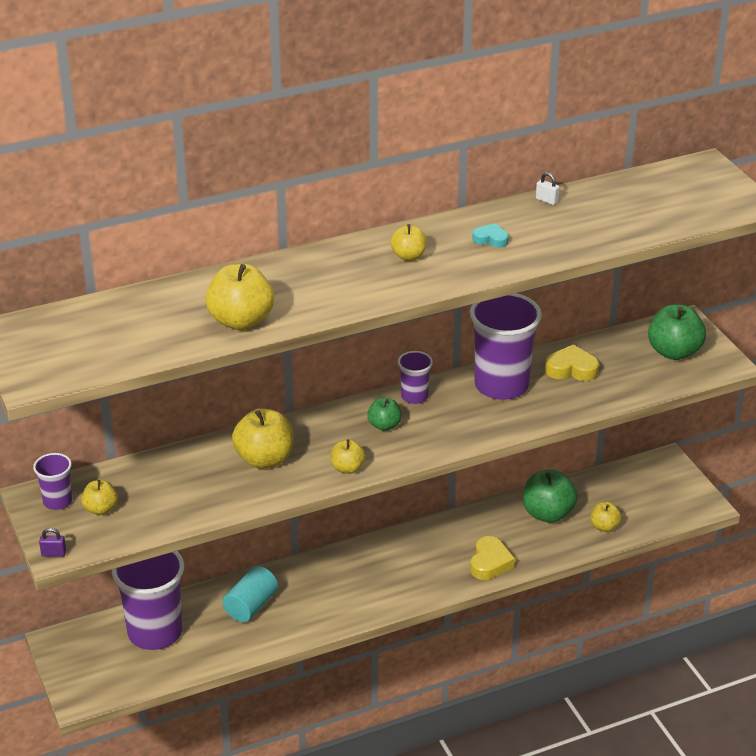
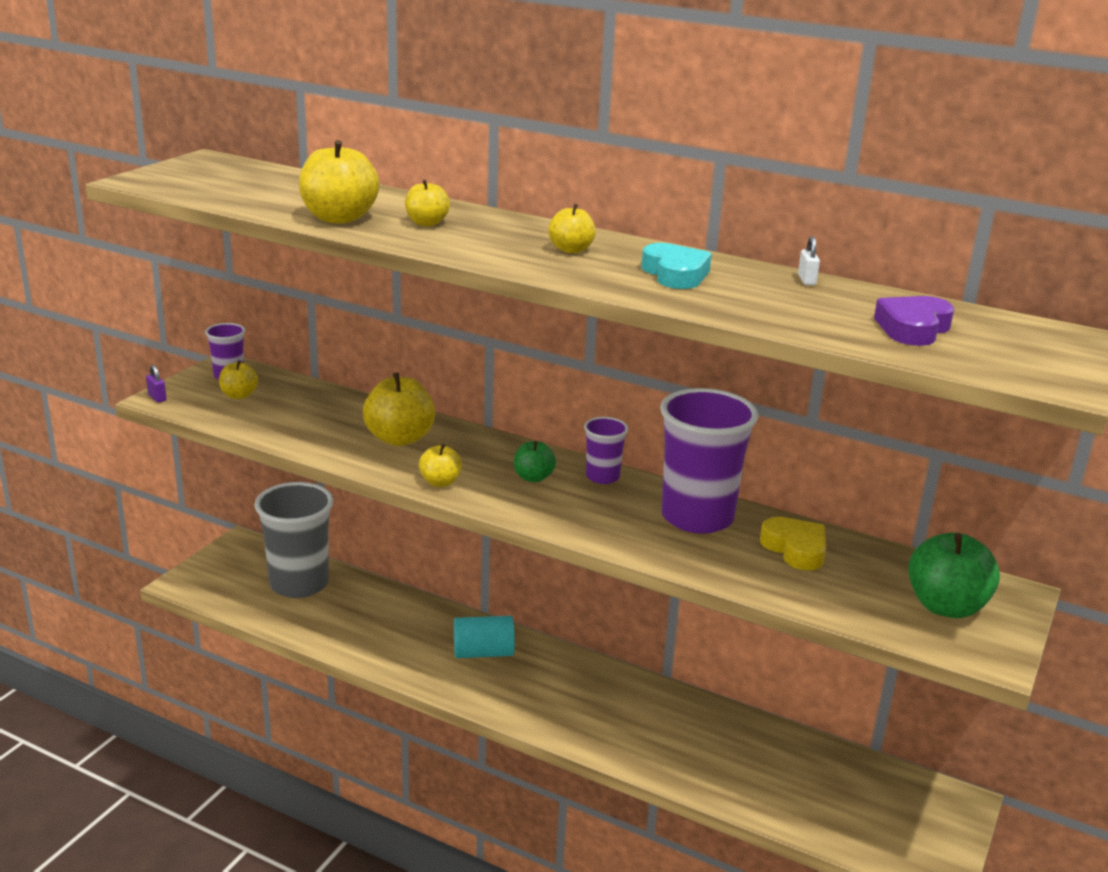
camera: 50 degrees right, 10 degrees down
(155, 632) = (299, 584): purple cup -> grey cup
(251, 606) = (386, 618): turquoise cylinder -> turquoise cylinder (483, 652)
(490, 562) = (619, 739): yellow heart -> none
(491, 239) = (675, 274): turquoise heart -> turquoise heart, size x1.60
(547, 513) = (746, 747): green apple -> none
(604, 527) = (784, 801): yellow apple -> yellow apple (426, 223)
(647, 206) = (913, 328): none -> purple heart

